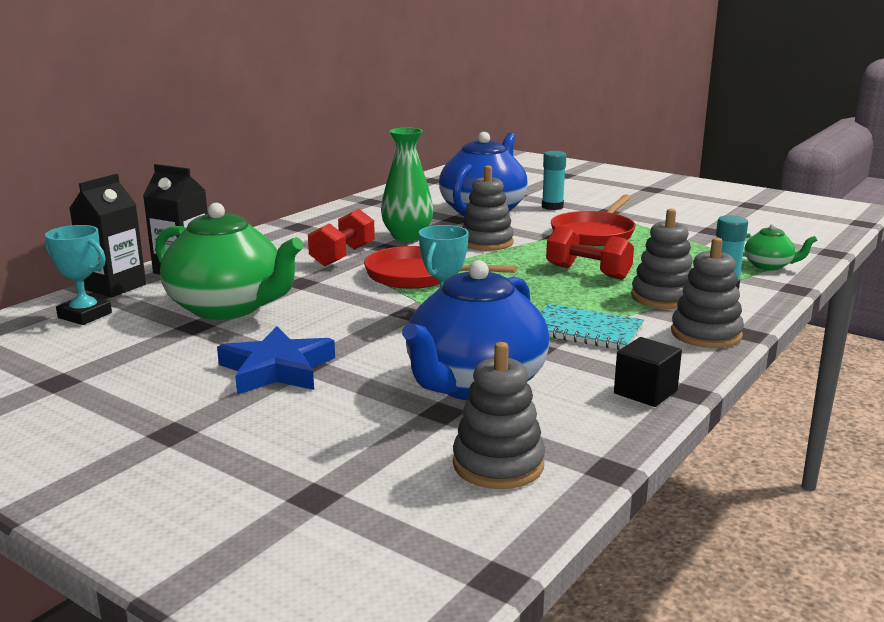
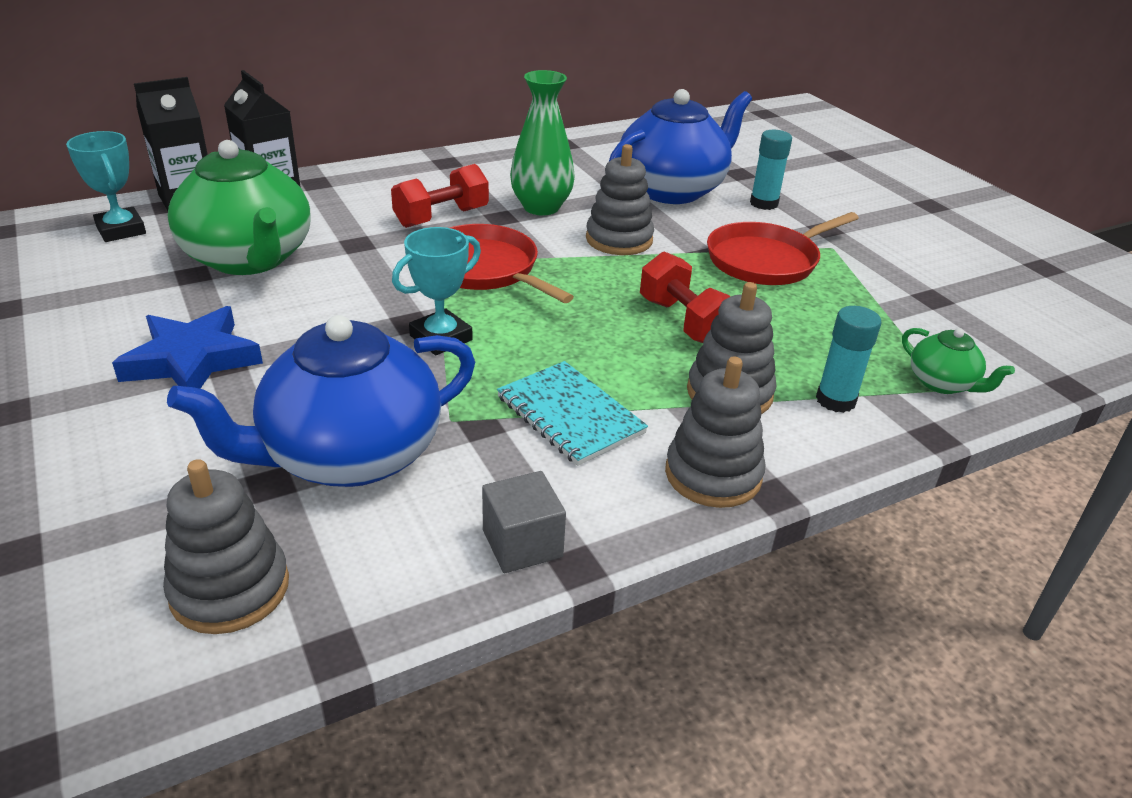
camera: 25 degrees right, 15 degrees up
(645, 392) = (522, 544): black cube -> grey cube

